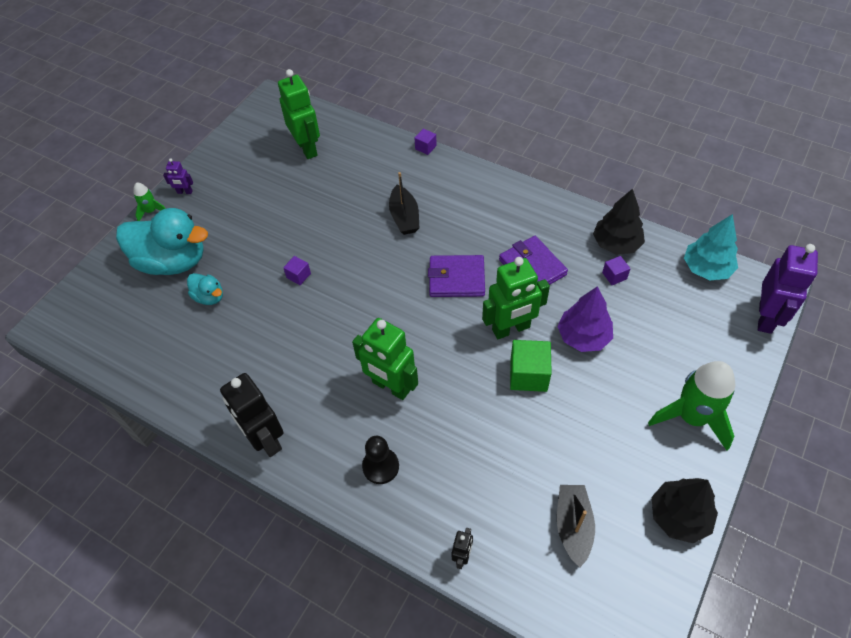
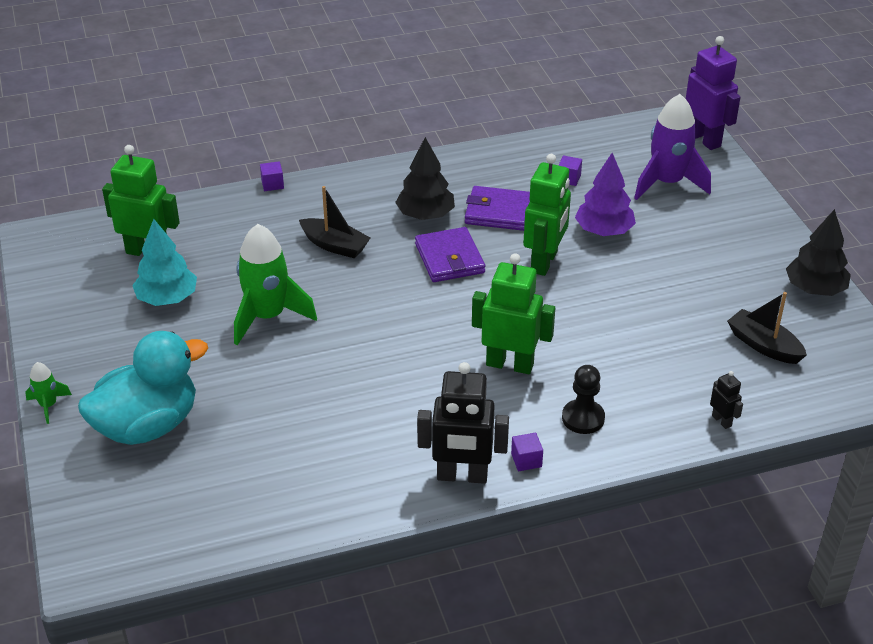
camera: 50 degrees left, 15 degrees down
(184, 192) = (63, 366): purple robot -> none
(209, 297) = (236, 424): turquoise duck -> none
(298, 275) = (302, 349): purple cube -> purple cube (526, 460)
(391, 387) = (510, 364): green robot -> green robot turned 150 degrees counterclockwise
(456, 278) = (449, 258): purple wallet -> purple wallet turned 60 degrees counterclockwise
(528, 375) = (601, 281): green cube -> none
(616, 244) = (539, 157): black tree -> black tree (425, 215)
(683, 333) = (667, 183): none -> purple rocket
(691, 417) = (743, 229): green rocket -> green rocket (267, 317)
(706, 268) = (625, 133): turquoise tree -> turquoise tree (167, 298)

